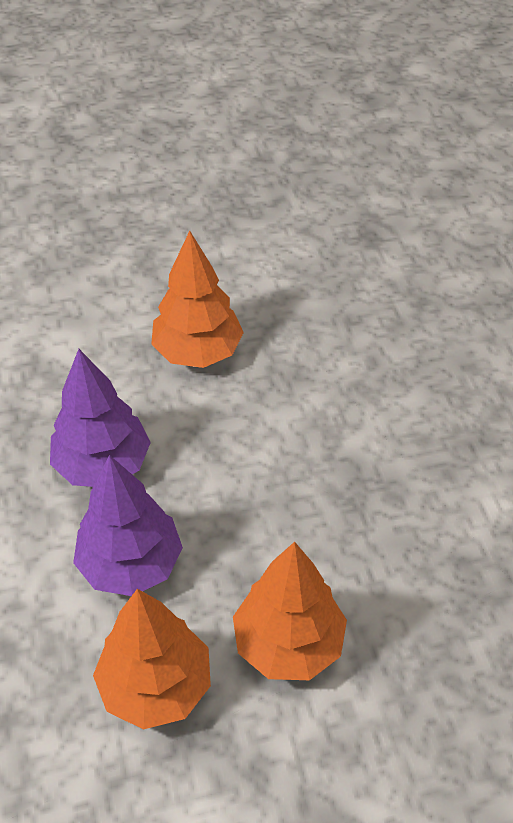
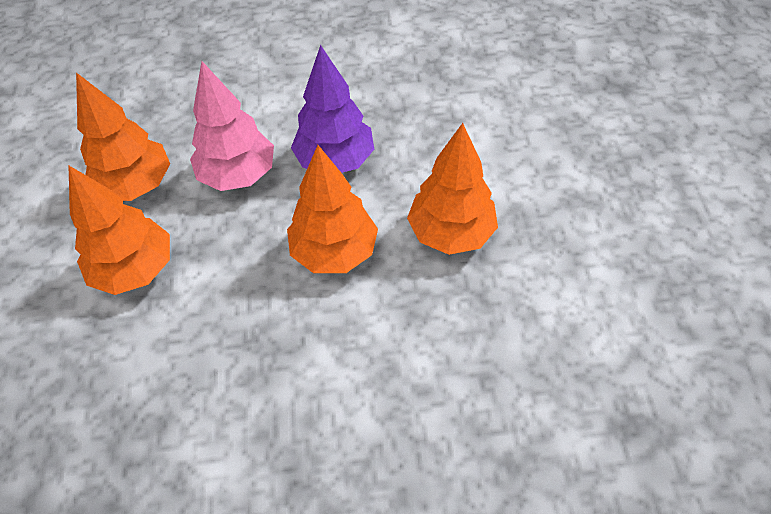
camera: 100 degrees right, 5 degrees up
(131, 564) = (238, 175): purple tree -> pink tree
(234, 446) = (334, 252): none -> orange tree

